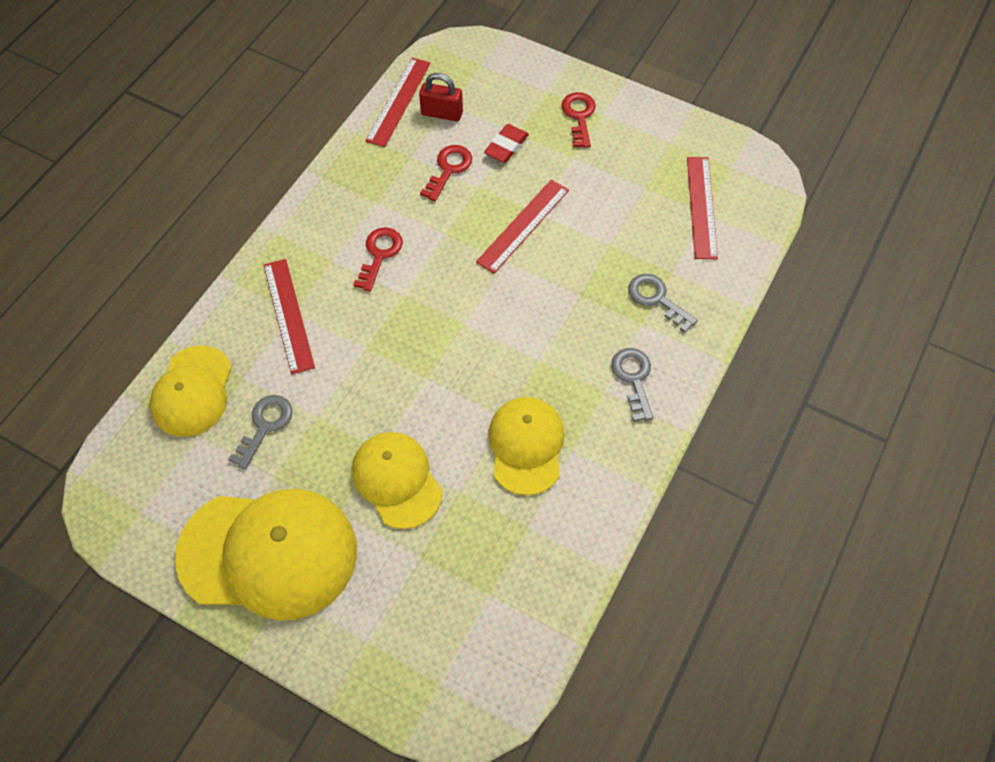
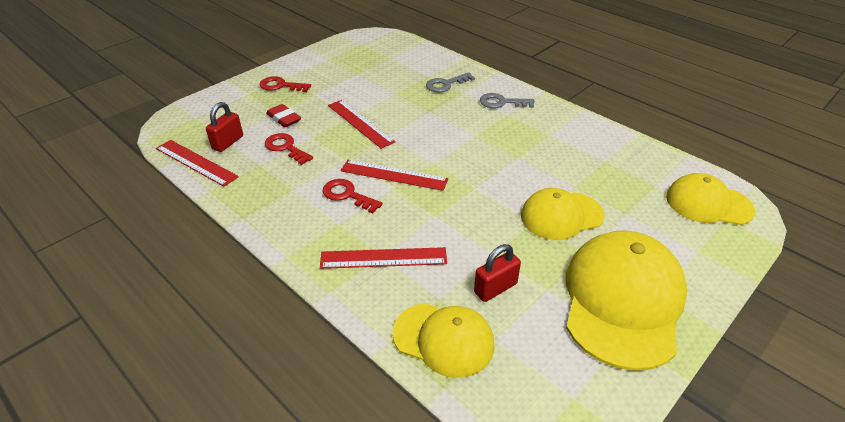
camera: 75 degrees left, 20 degrees down
(265, 426) = (495, 288): grey key -> red padlock
(526, 446) = (543, 151): yellow cap -> yellow cap (708, 204)
(701, 207) = (385, 58): red ruler -> red ruler (394, 175)

